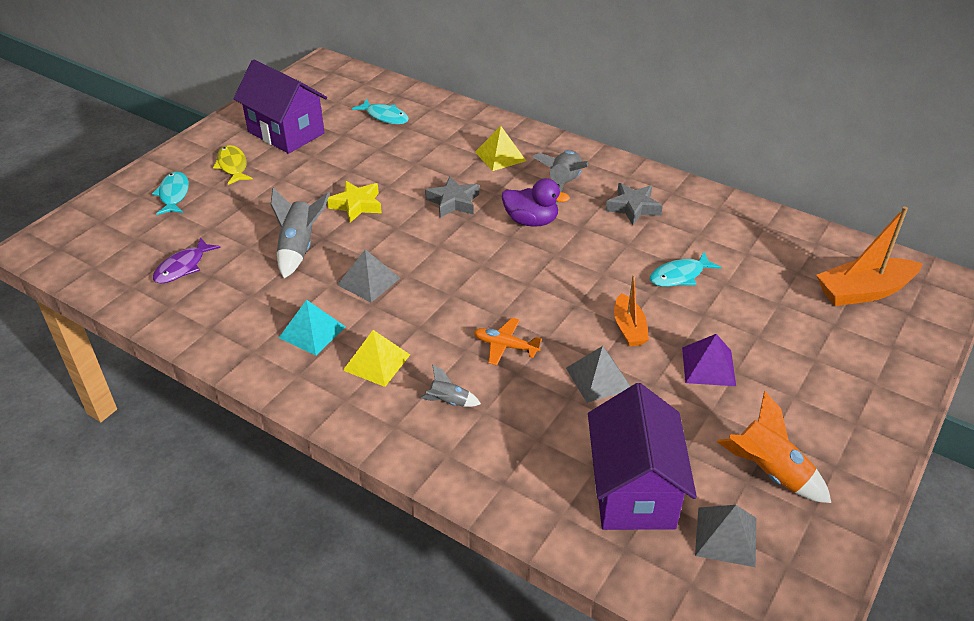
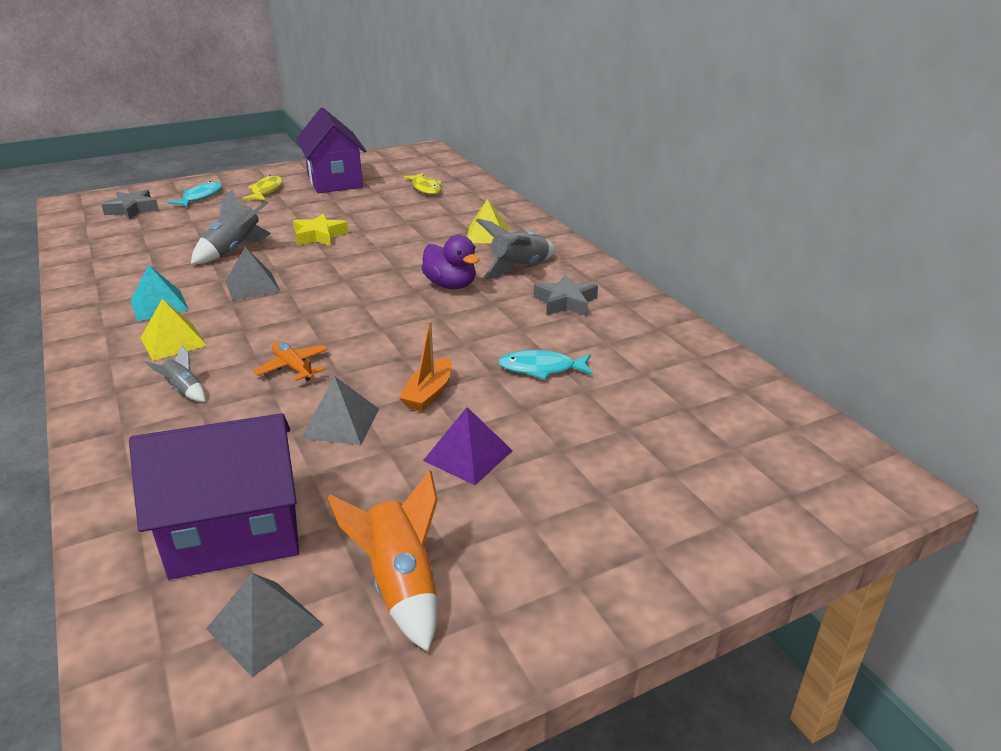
camera: 30 degrees right, 10 degrees down
(183, 267) = (138, 238): purple fish -> none
(385, 116) = (426, 188): turquoise fish -> yellow fish
(453, 202) = (401, 254): grey star -> grey star (132, 209)
(633, 490) = (235, 534): purple house -> purple house turned 45 degrees clockwise
(863, 291) = (751, 453): orange boat -> none

